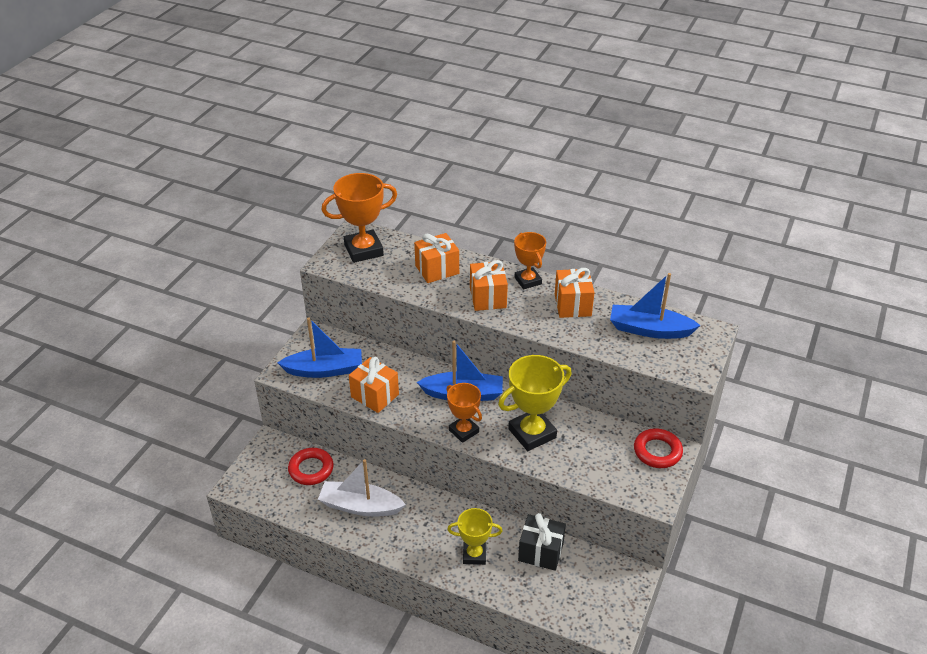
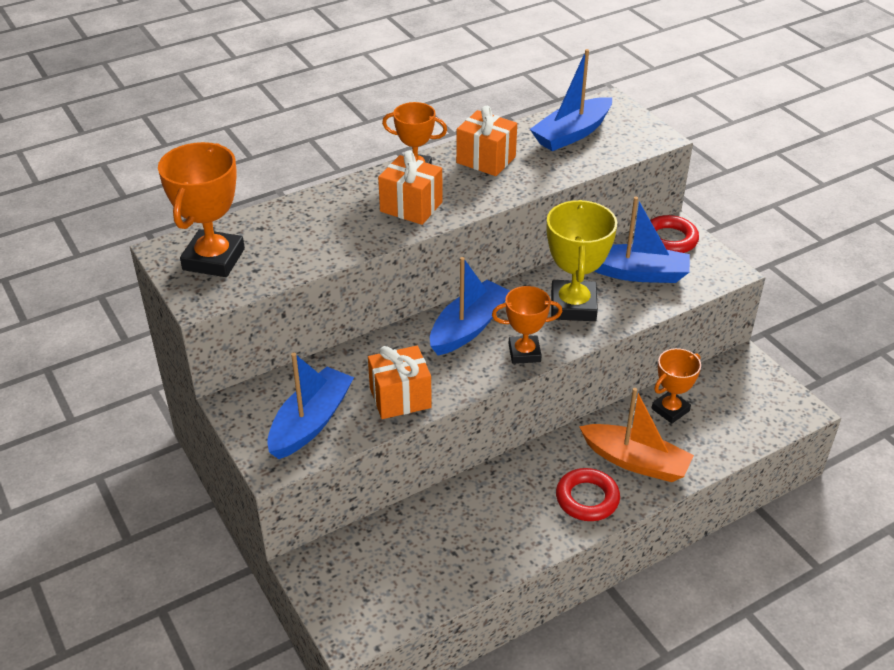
camera: 55 degrees left, 0 degrees up
(311, 469) = (391, 545): red ring -> red ring (587, 499)
(360, 506) = (489, 525): white boat -> none
(437, 269) = (320, 220): orange gift -> none
(474, 554) = (635, 461): yellow trophy -> orange boat
(541, 552) = (670, 410): black gift -> orange trophy
(600, 450) = (637, 273): none -> blue boat

